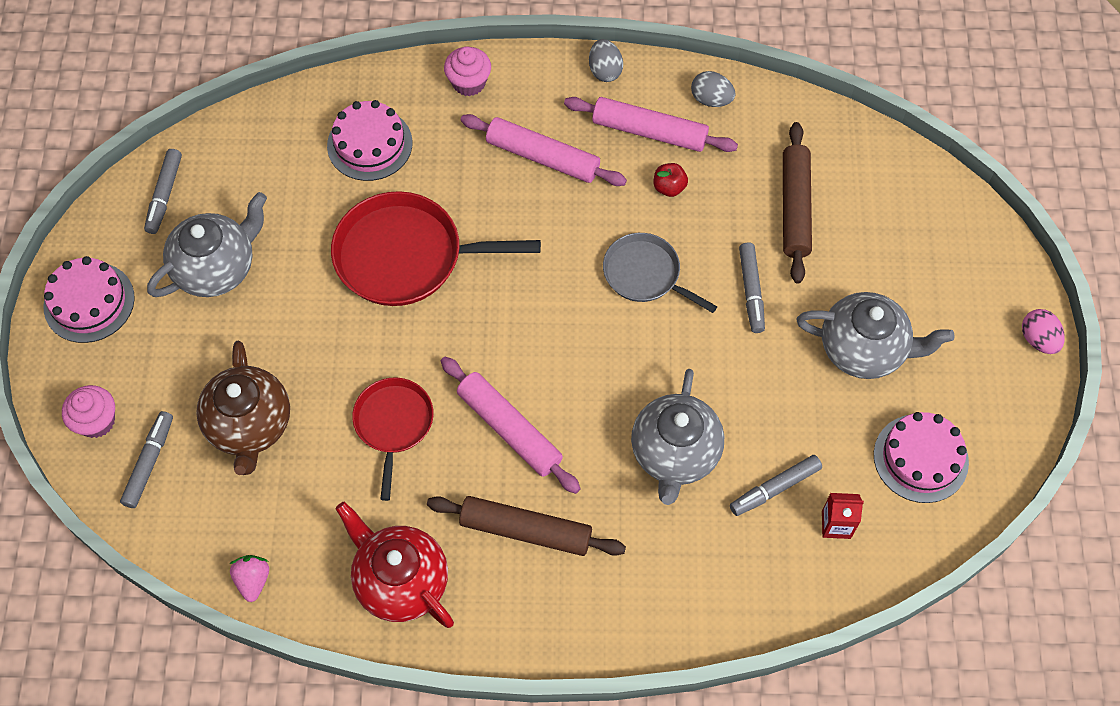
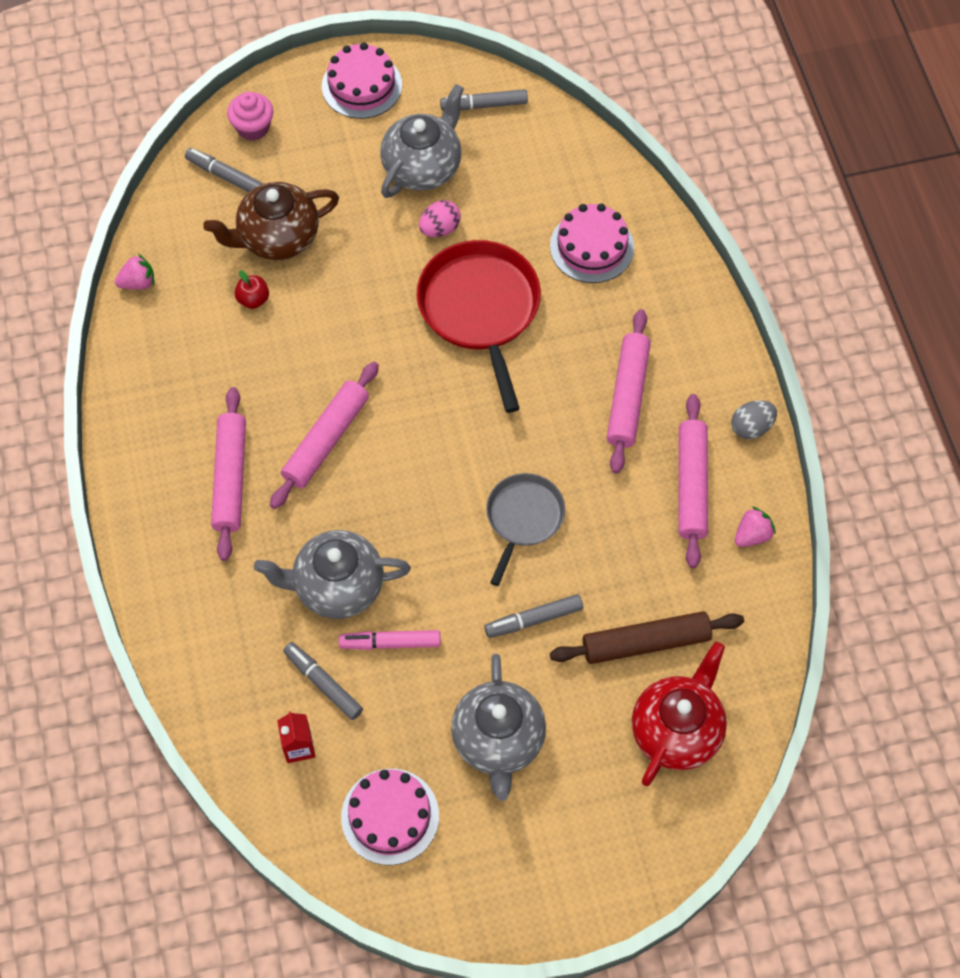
camera: 75 degrees right, 0 degrees up
(149, 462) = (225, 176): grey marker -> grey marker turned 150 degrees counterclockwise
(217, 268) = (423, 167): grey teapot -> grey teapot turned 90 degrees counterclockwise
(393, 424) = (307, 346): red pan -> none
(400, 581) = (161, 391): red teapot -> red teapot (677, 730)
(469, 83) = (692, 310): pink cupcake -> none
(526, 530) = (231, 478): brown rolling pin -> pink rolling pin
(669, 187) = (630, 518): red apple -> red apple (253, 299)
(711, 99) = (752, 535): grey egg -> pink strawberry
(746, 419) = (390, 643): none -> pink marker
(1038, 339) = (560, 917): pink egg -> pink egg (440, 229)

